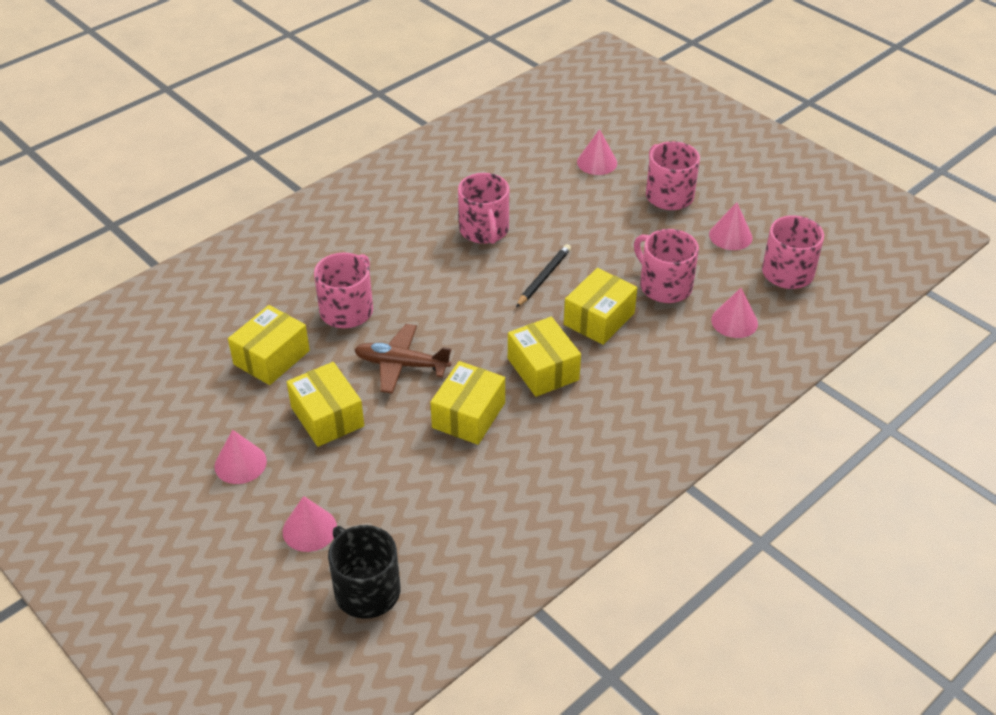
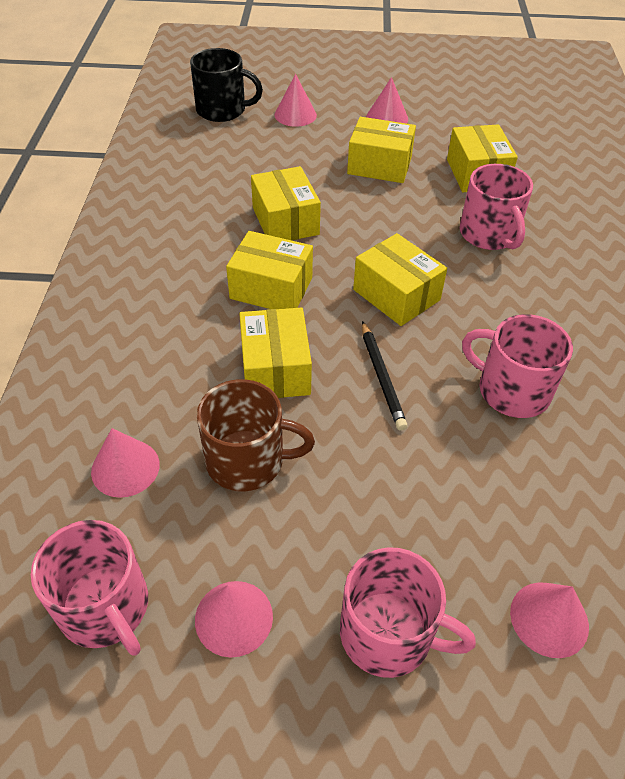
camera: 135 degrees right, 5 degrees up
(401, 365) = (385, 223): brown plane -> none
(469, 313) = (396, 295): none -> yellow box
(664, 286) = (247, 460): pink mug -> brown mug

